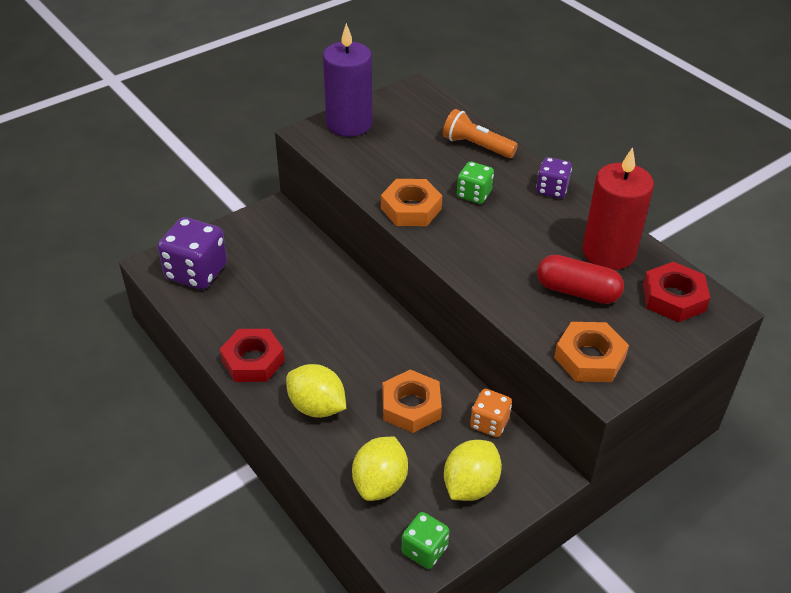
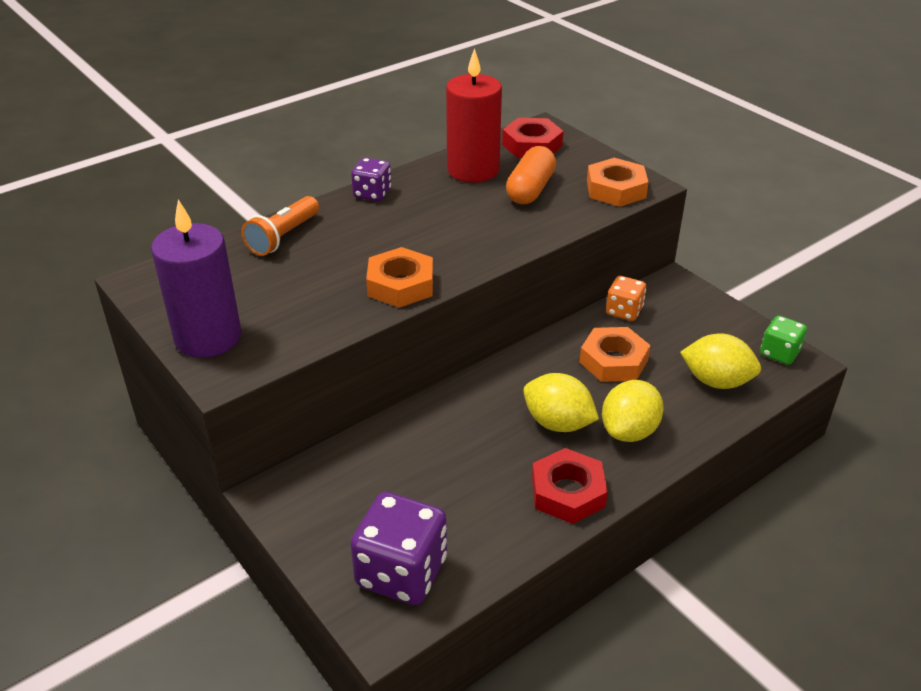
camera: 90 degrees left, 5 degrees down
(470, 485) = (700, 325): yellow lemon -> yellow lemon (558, 423)
(474, 194) = (377, 241): green dice -> none
(577, 291) = (530, 189): red capsule -> orange capsule

